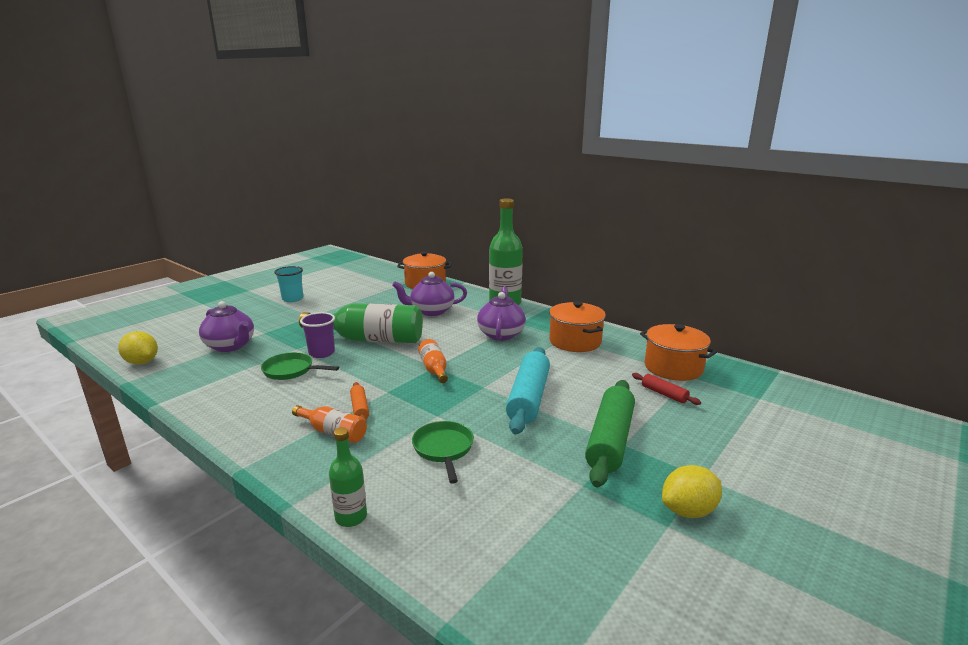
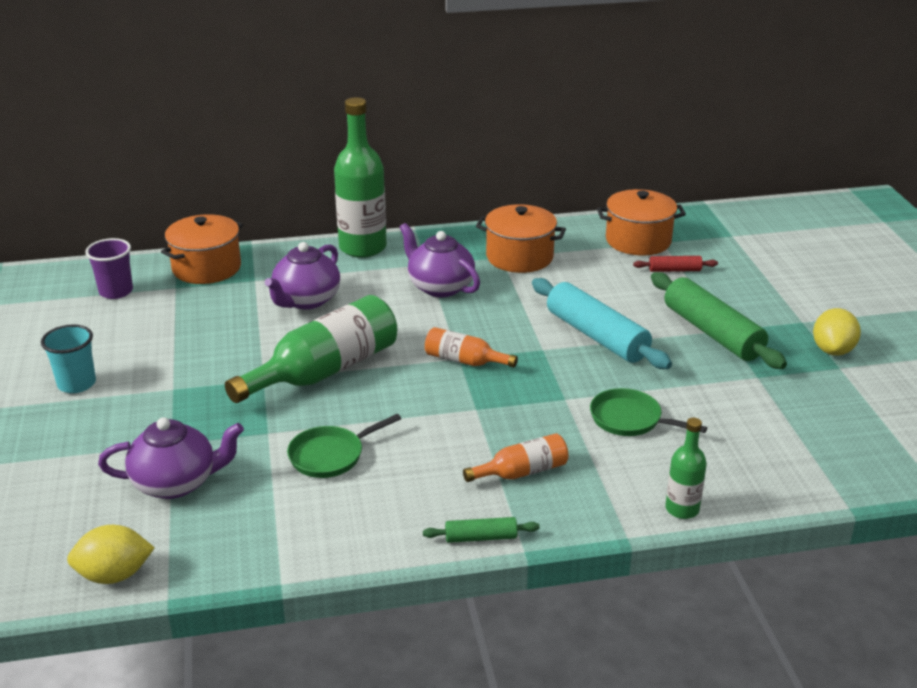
camera: 50 degrees left, 10 degrees up
(246, 446) = (481, 537): none -> green rolling pin
(321, 353) = (311, 418): purple cup -> purple cup (116, 291)
(360, 408) = (491, 438): orange rolling pin -> none

